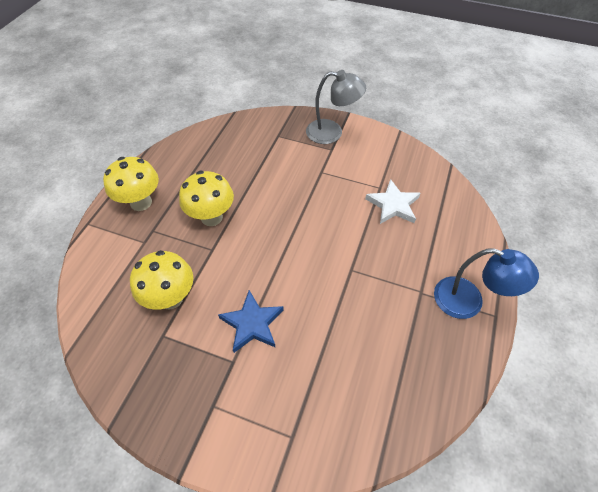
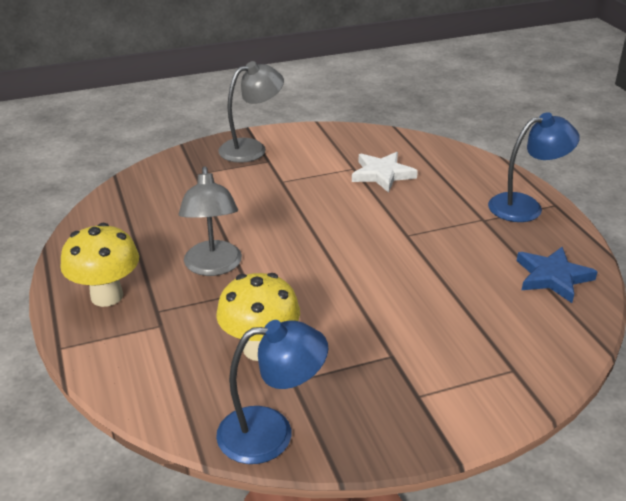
camera: 40 degrees left, 20 degrees down
(113, 363) = (271, 433): none -> blue lamp
(211, 217) = (213, 267): yellow mushroom -> grey lamp
(252, 324) = (371, 319): blue star -> blue star (553, 277)

